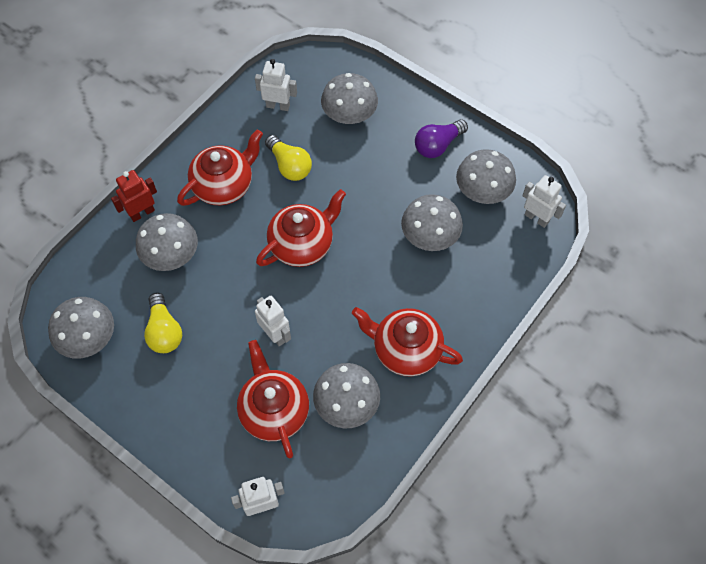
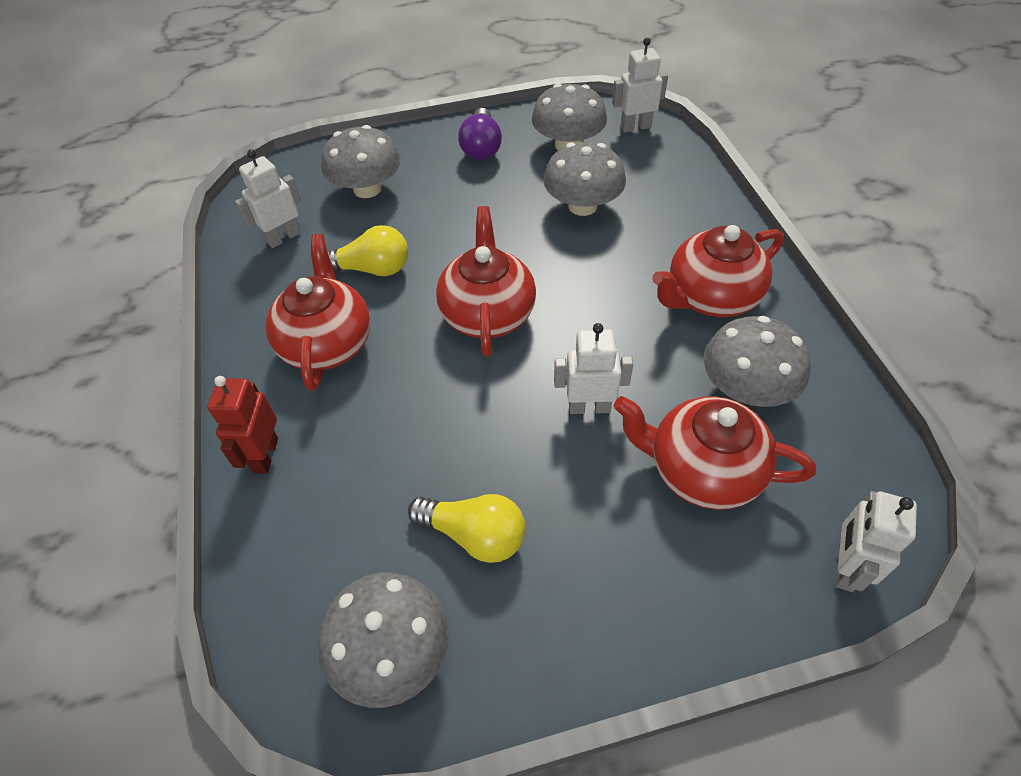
camera: 50 degrees left, 10 degrees down
(171, 255) = (364, 457): grey mushroom -> none

